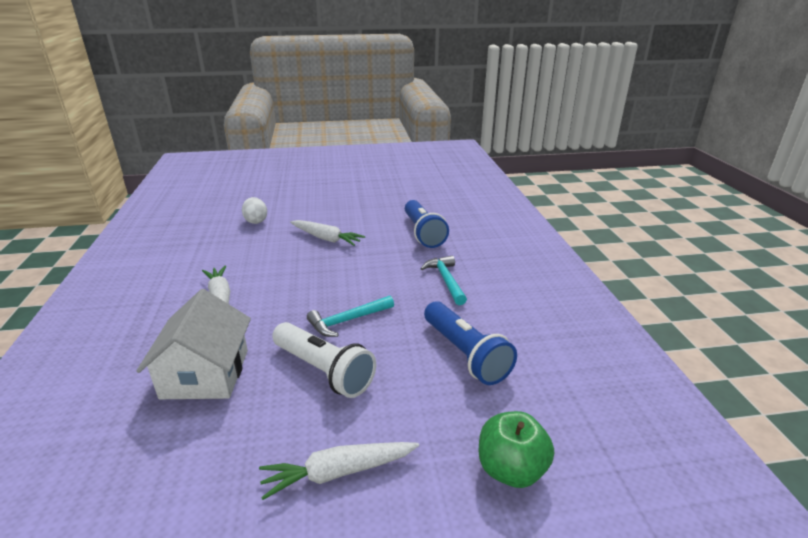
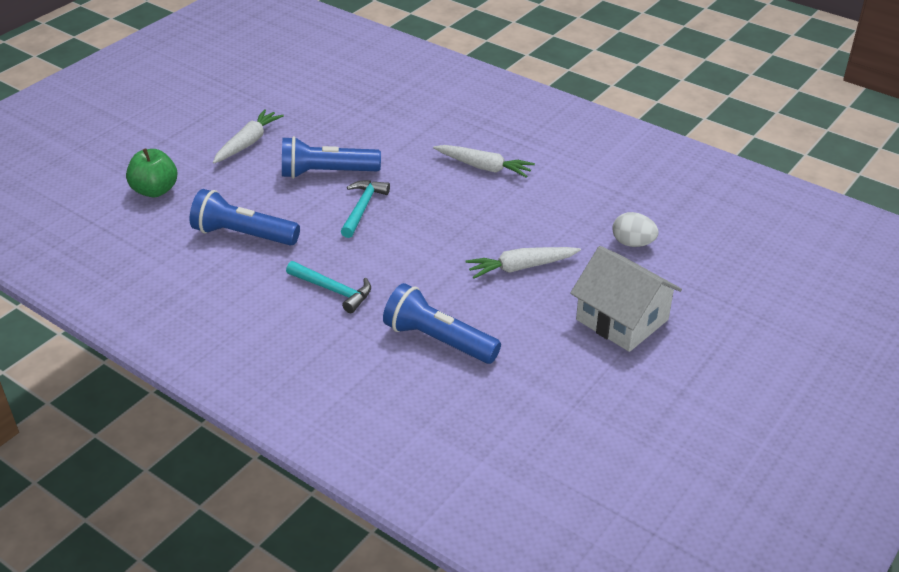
camera: 135 degrees right, 10 degrees up
(205, 373) = (395, 133): white house -> white house (622, 320)
(324, 371) = (326, 173): white flashlight -> blue flashlight

